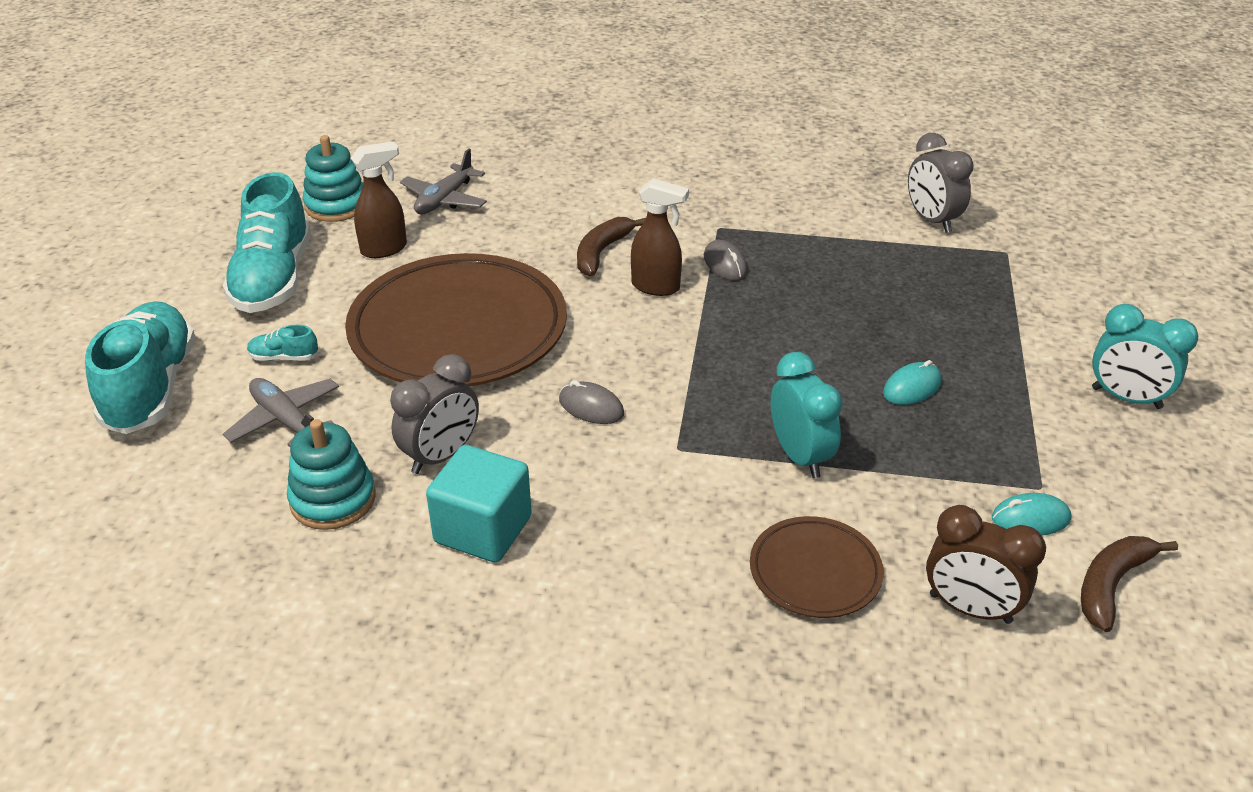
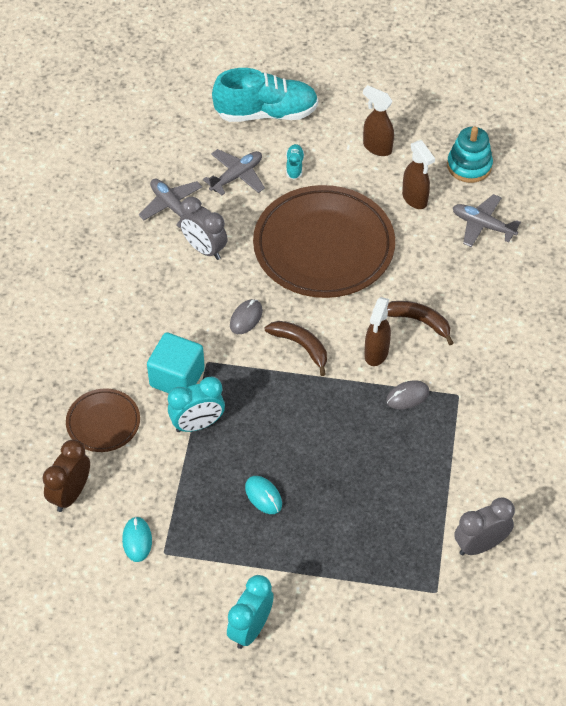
camera: 90 degrees right, 15 degrees up
(273, 279) = (377, 147): turquoise shoe -> brown spray bottle
(333, 499) = (171, 206): turquoise stacking toy -> grey plane
(483, 529) = (145, 272): turquoise cube -> turquoise cube (177, 378)
(1111, 585) = (81, 570): brown banana -> brown banana (301, 346)

